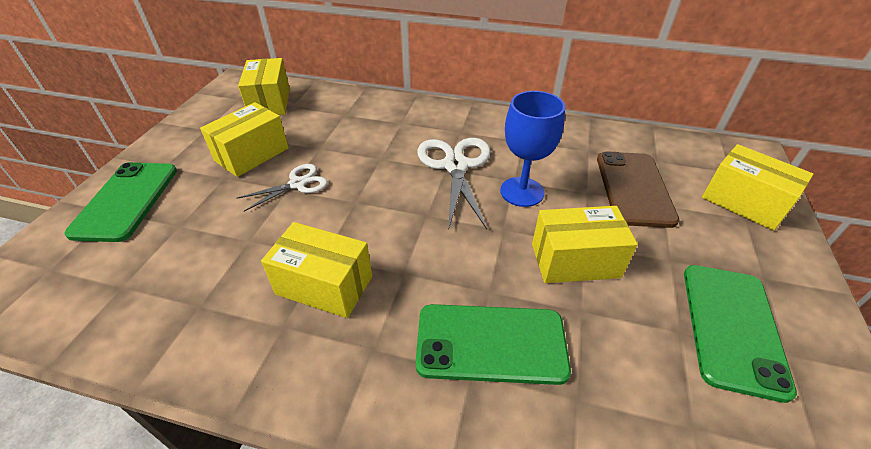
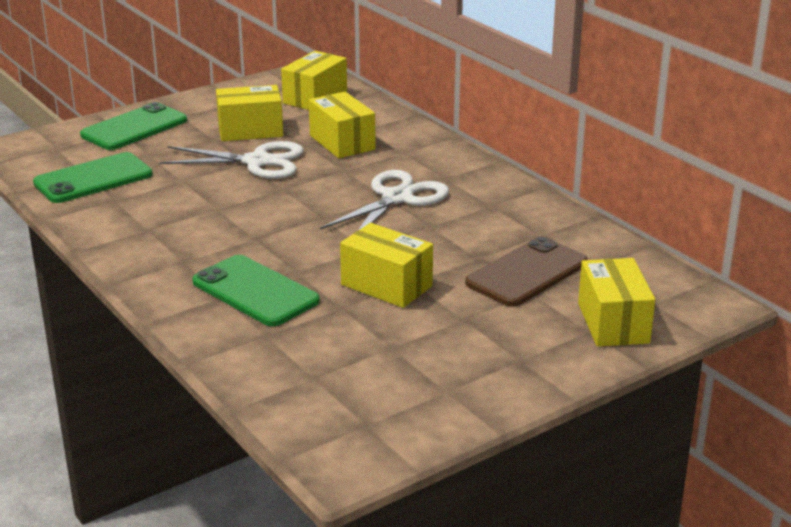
camera: 40 degrees right, 15 degrees down
(297, 184) = (257, 162): white scissors -> white scissors, size x1.68
(324, 285) = (197, 222): yellow box -> yellow box (342, 142)
(522, 192) = (422, 235): blue goblet -> none
(732, 327) = (433, 363): green phone -> green phone (93, 179)

